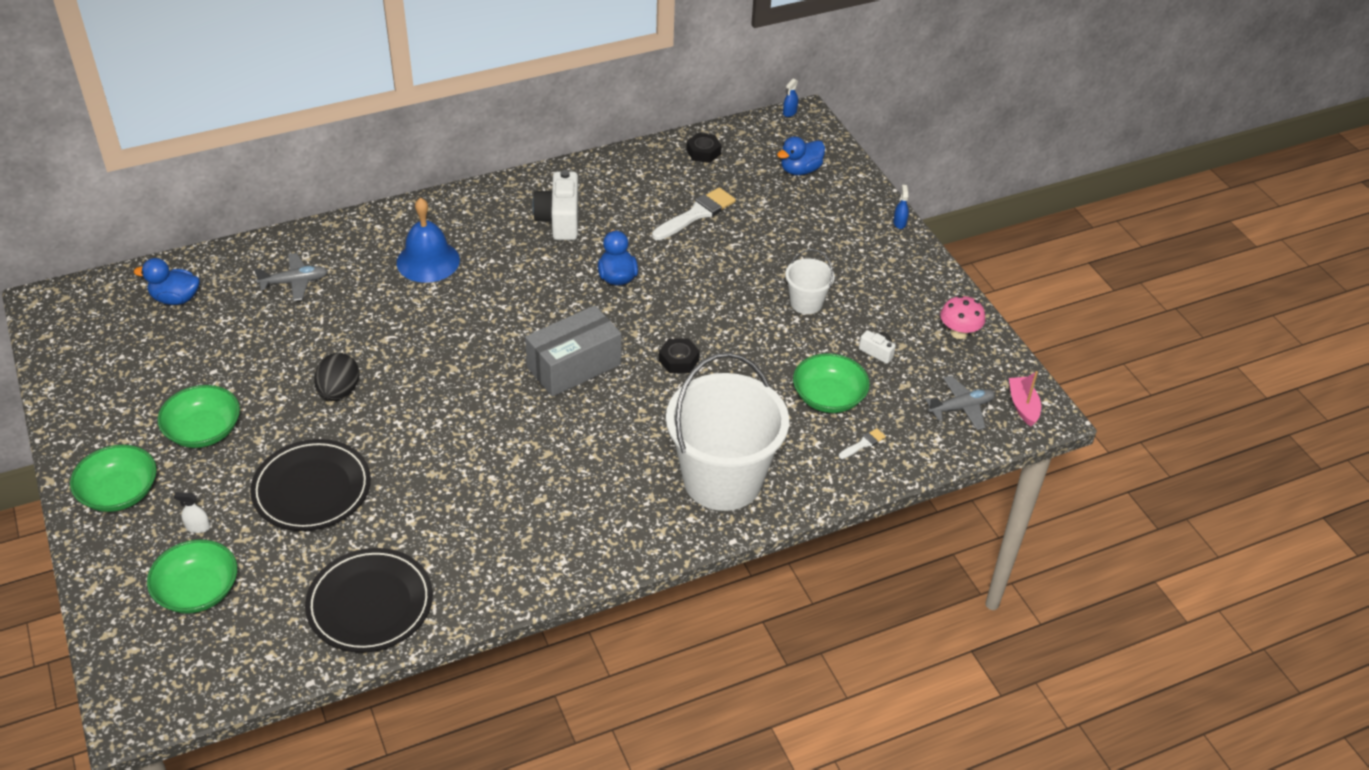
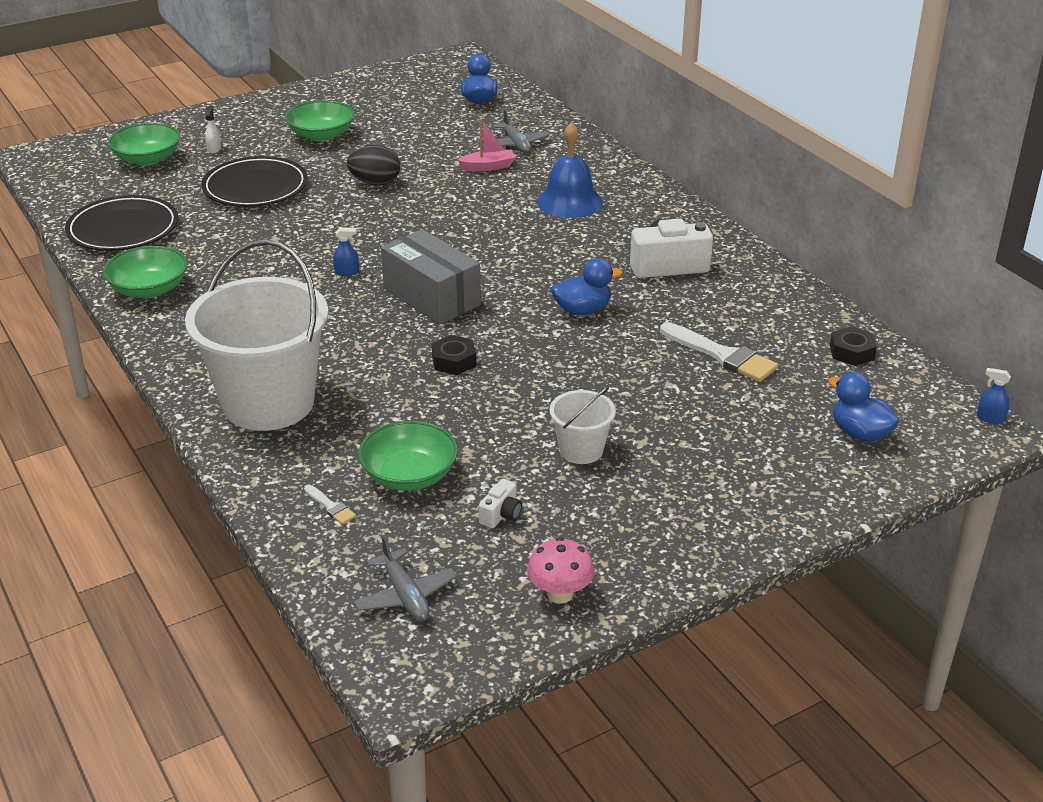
camera: 85 degrees right, 10 degrees down
(119, 492) = (252, 116): green bowl -> green bowl (149, 289)
(899, 223) = (786, 531): blue spray bottle -> blue spray bottle (346, 272)
(1023, 406) = (417, 661): pink boat -> pink boat (488, 167)

